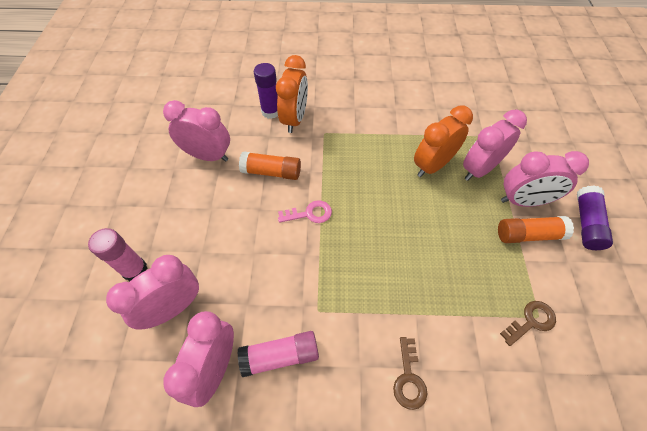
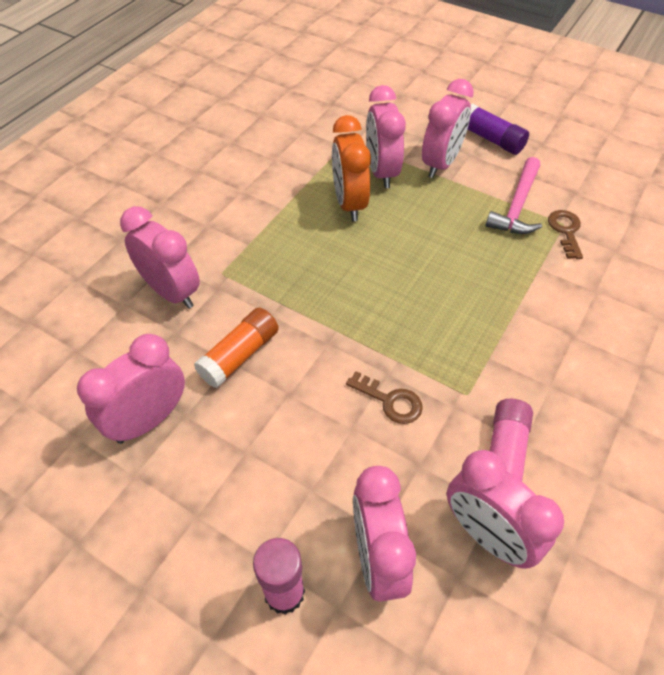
camera: 60 degrees left, 5 degrees down
(271, 112) = (133, 312): purple glue stick -> none
(295, 119) = (172, 292): orange clock -> pink clock
(309, 214) = (334, 344): pink key -> none
(408, 378) = (580, 350): brown key -> brown key (390, 401)
(526, 272) = (517, 206): none -> pink hammer
(528, 235) = (479, 182): orange glue stick -> none

